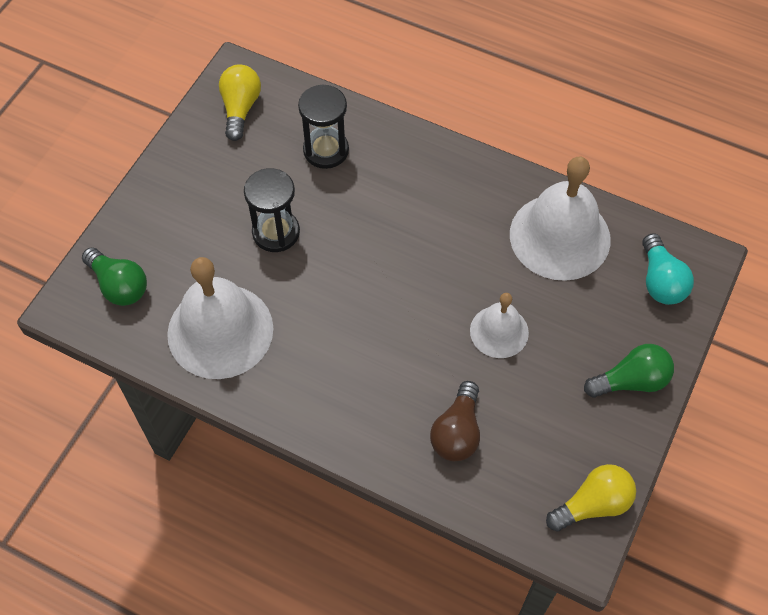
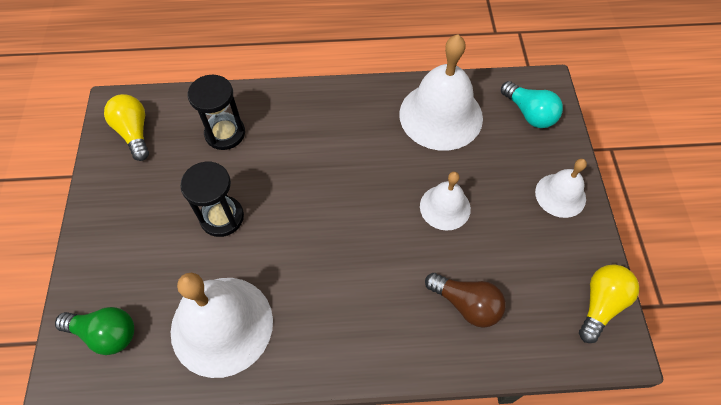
camera: 30 degrees left, 0 degrees up
(457, 432) = (466, 304): brown light bulb -> brown light bulb turned 45 degrees counterclockwise
(631, 381) = (560, 195): green light bulb -> white bell

